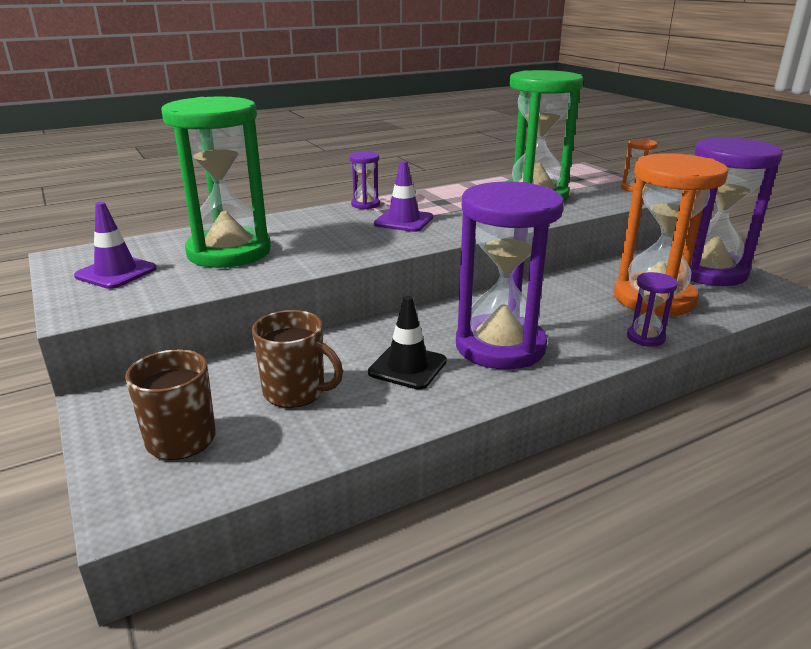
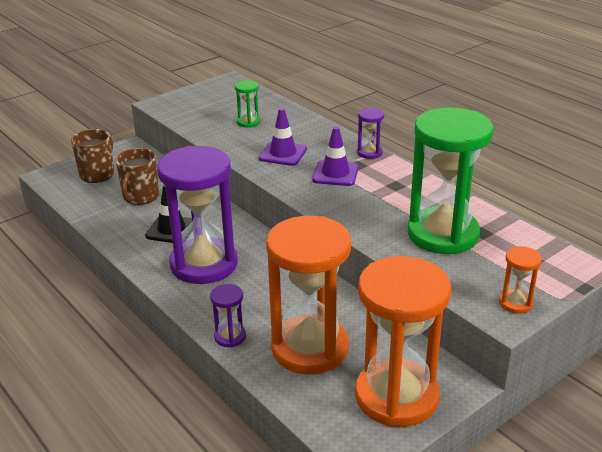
camera: 80 degrees right, 5 degrees up
(116, 272) = (209, 99): purple traffic cone -> purple traffic cone (283, 154)
(229, 252) = (248, 122): green hourglass -> green hourglass, size x0.42
(708, 271) = (396, 396): purple hourglass -> orange hourglass

